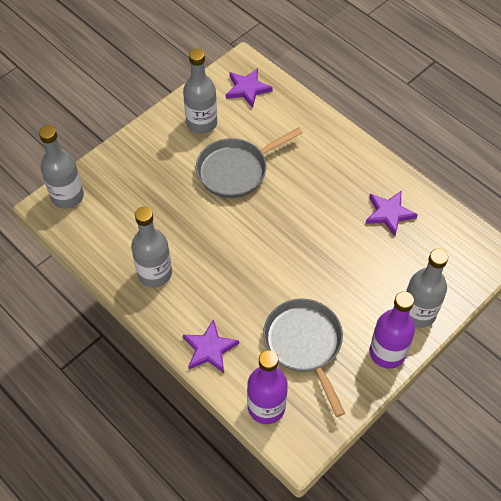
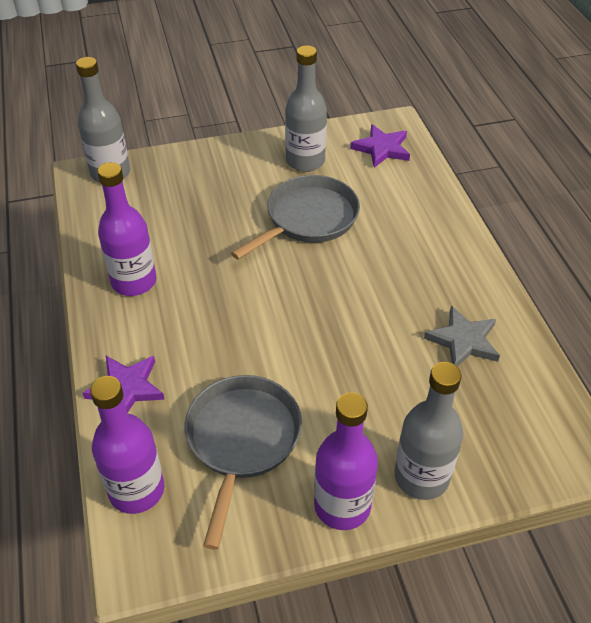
camera: 30 degrees right, 10 degrees down
(155, 273) = (134, 281): grey bottle -> purple bottle
(236, 170) = (307, 219): grey pan -> grey pan turned 135 degrees clockwise
(389, 213) = (463, 341): purple star -> grey star

